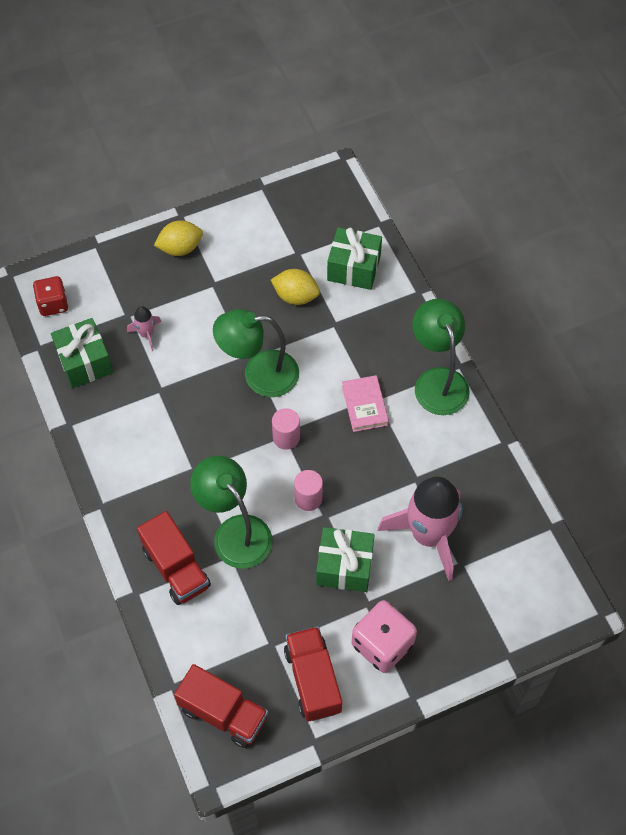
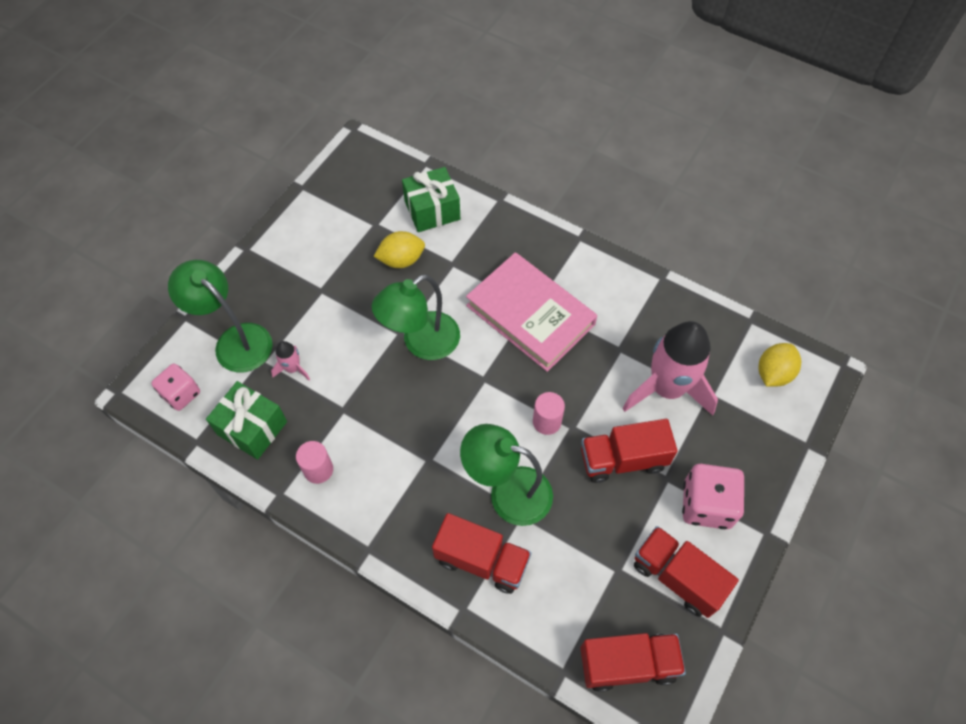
camera: 35 degrees left, 0 degrees up
(53, 304) = (181, 394): red dice -> pink dice
(180, 248) = (267, 277): yellow lemon -> yellow lemon (773, 373)
(286, 437) = (487, 382): pink cylinder -> pink cylinder (318, 470)
(344, 566) = (623, 459): green gift -> red truck
(365, 405) = (530, 315): pink book -> pink book, size x2.03
(437, 380) = (572, 260): green lamp -> green lamp (235, 340)

